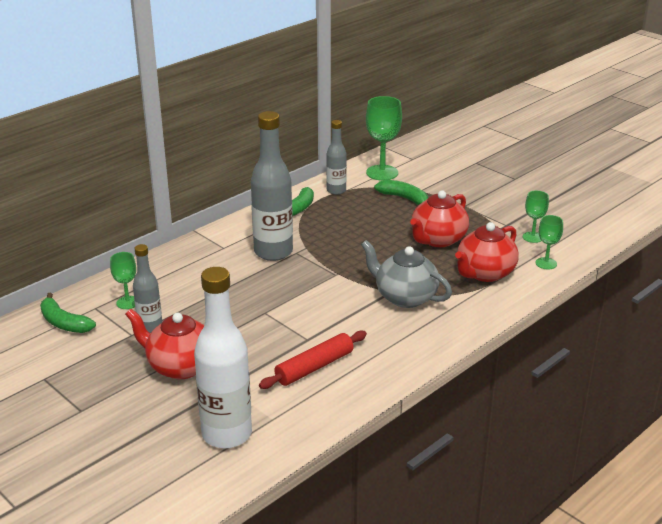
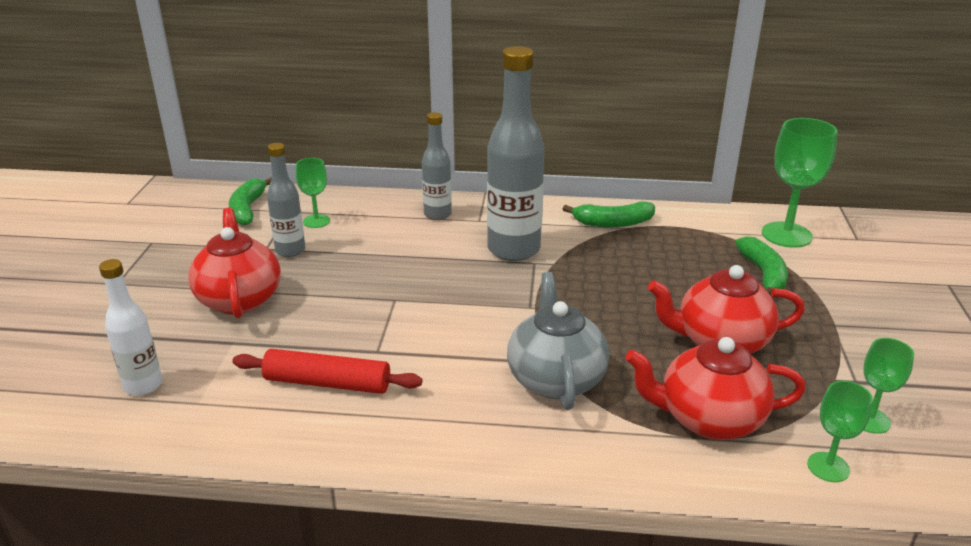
camera: 50 degrees right, 0 degrees up
(227, 434) = (143, 385): white bottle -> white bottle, size x0.56
(336, 191) = (694, 226): grey bottle -> grey bottle (437, 214)

